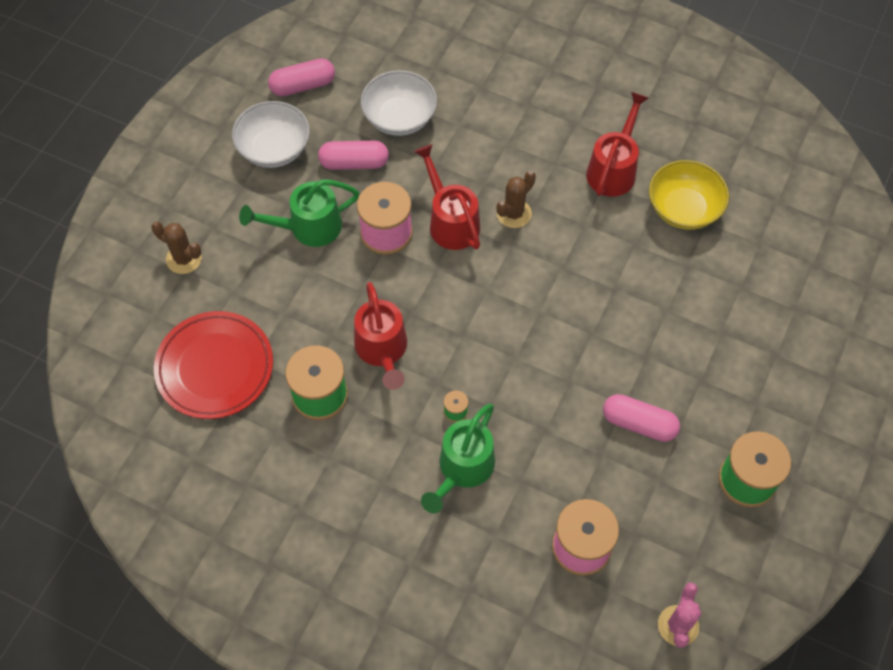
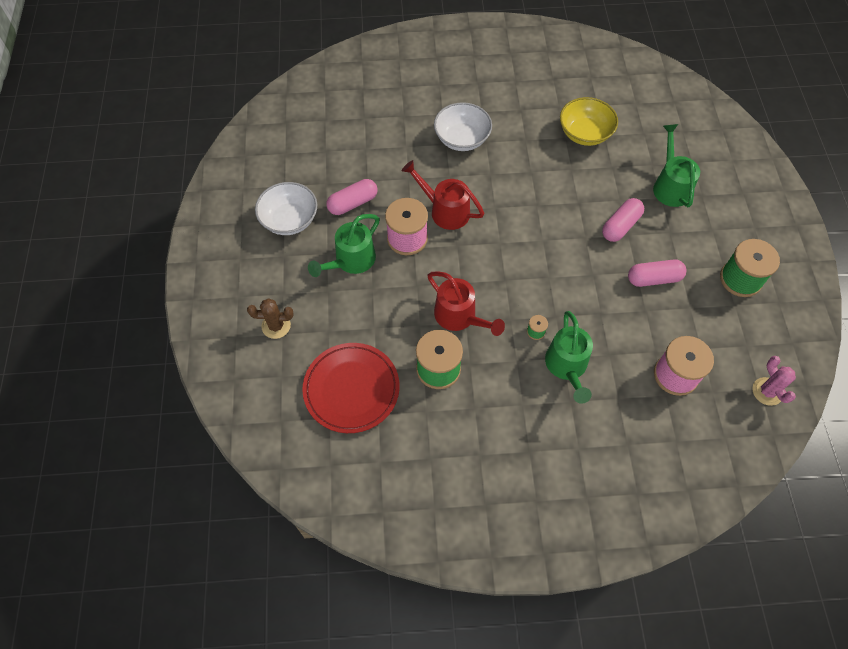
camera: 30 degrees left, 0 degrees up
(303, 85) = (280, 168): pink capsule -> pink capsule (620, 226)
(399, 118) = (363, 159): white bowl -> white bowl (462, 139)
(514, 213) = (482, 186): brown cactus -> none
(613, 168) = (524, 128): red watering can -> none
(744, 323) = (670, 185): none -> green watering can

